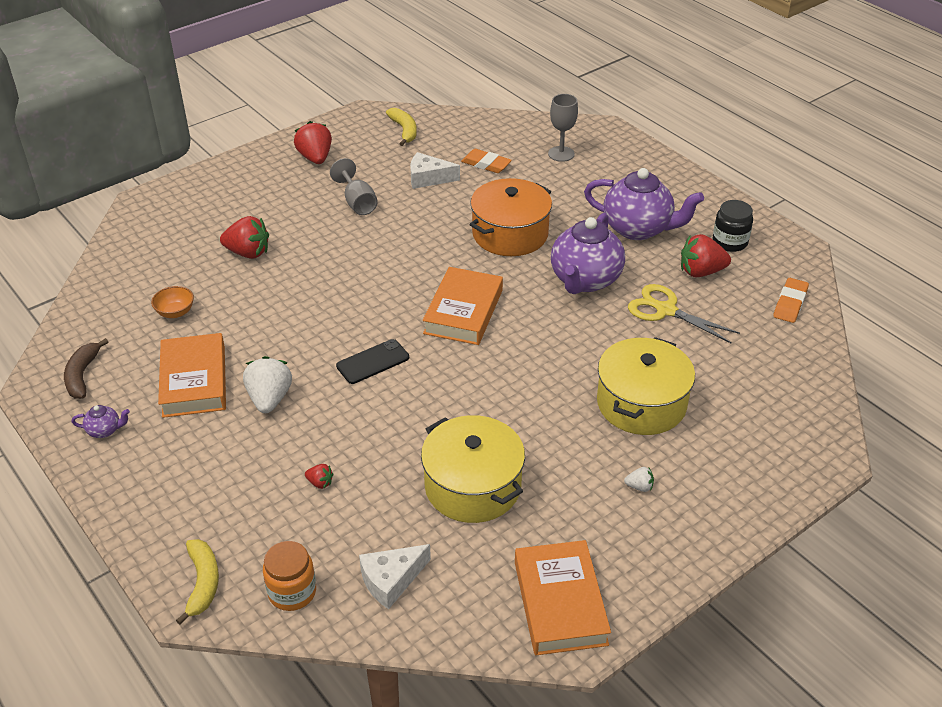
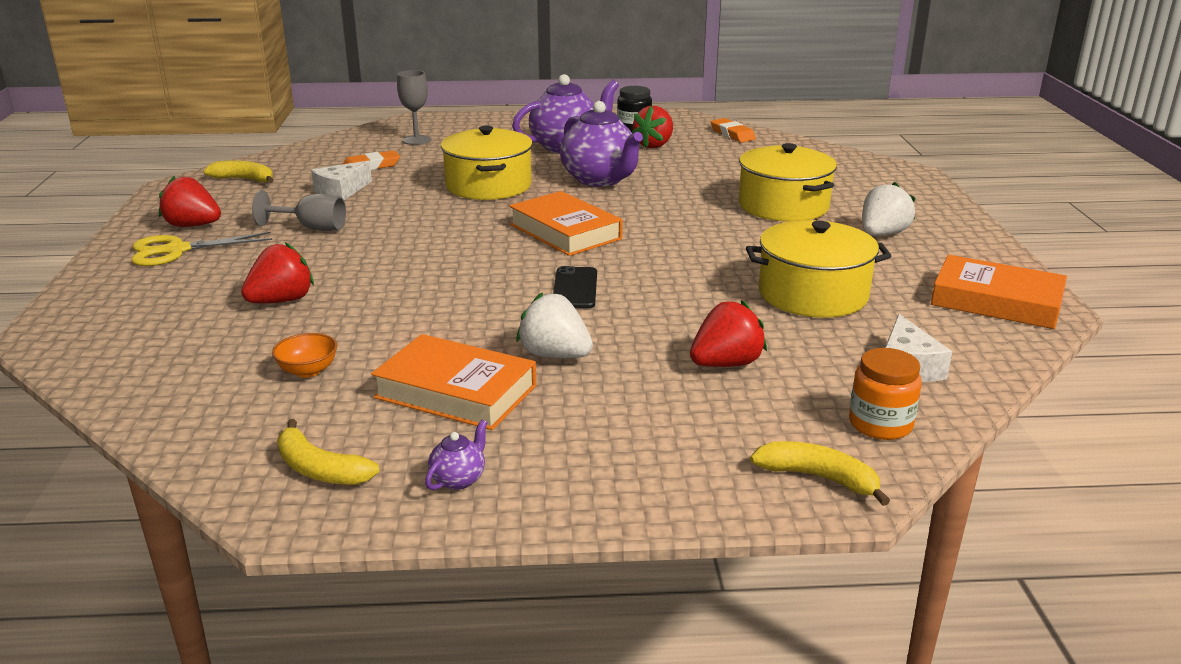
camera: 55 degrees left, 15 degrees down
(82, 375) = (319, 469): brown banana -> yellow banana
(320, 483) = (726, 364): red strawberry -> red strawberry, size x2.10
(510, 234) = (488, 186): orange pot -> yellow pot
(639, 487) = (882, 234): white strawberry -> white strawberry, size x2.10
(666, 310) = (682, 167): yellow scissors -> yellow scissors (177, 250)

